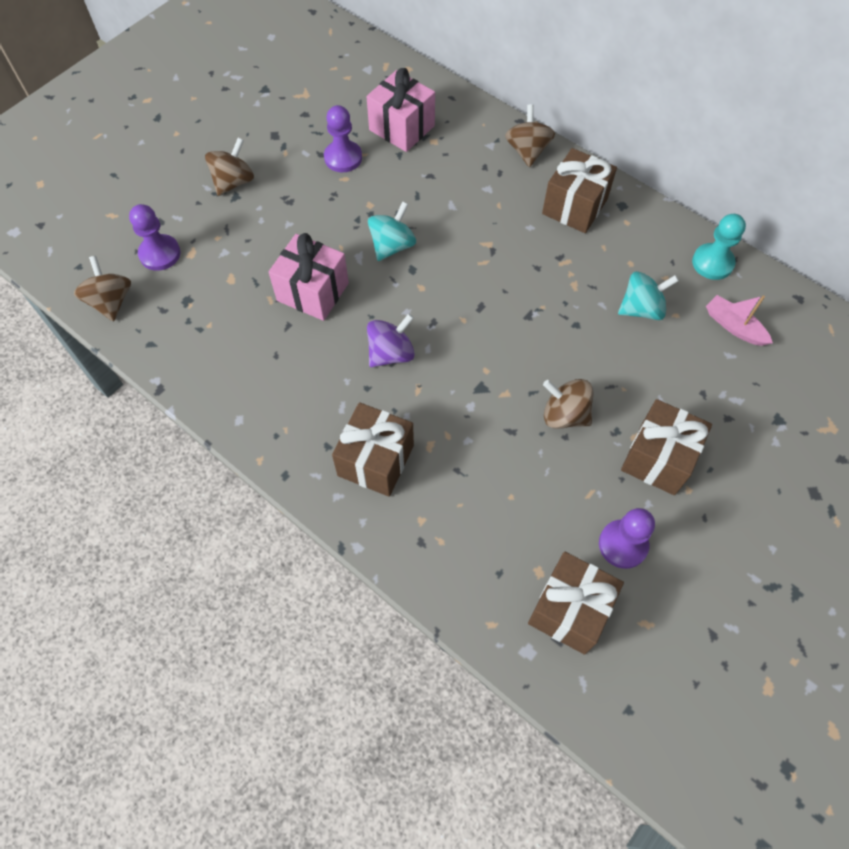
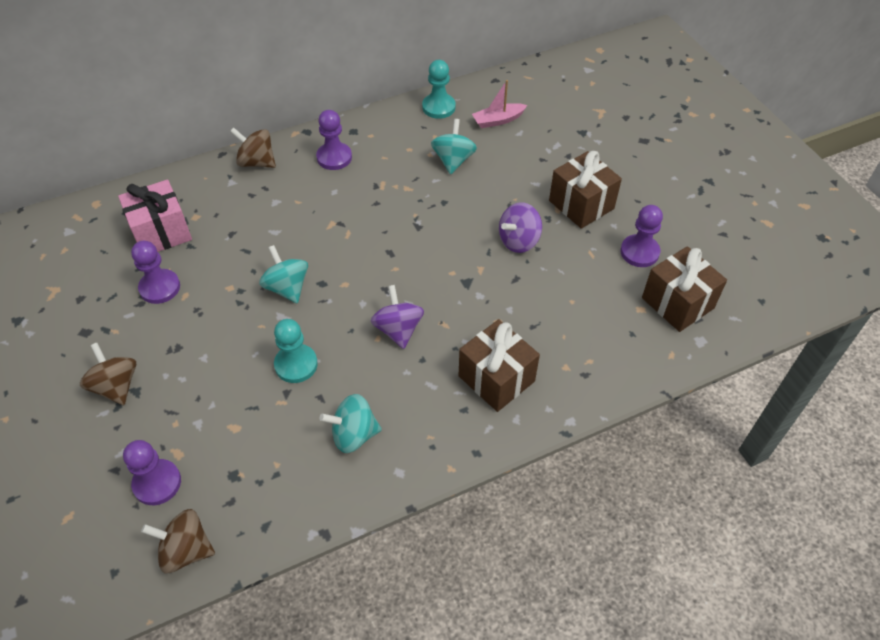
camera: 65 degrees left, 10 degrees down
(261, 368) = (354, 435): none -> turquoise spinning top
(313, 292) = (296, 364): pink gift -> turquoise pawn
(564, 415) = (519, 241): brown spinning top -> purple spinning top
(574, 206) = (334, 157): brown gift -> purple pawn

